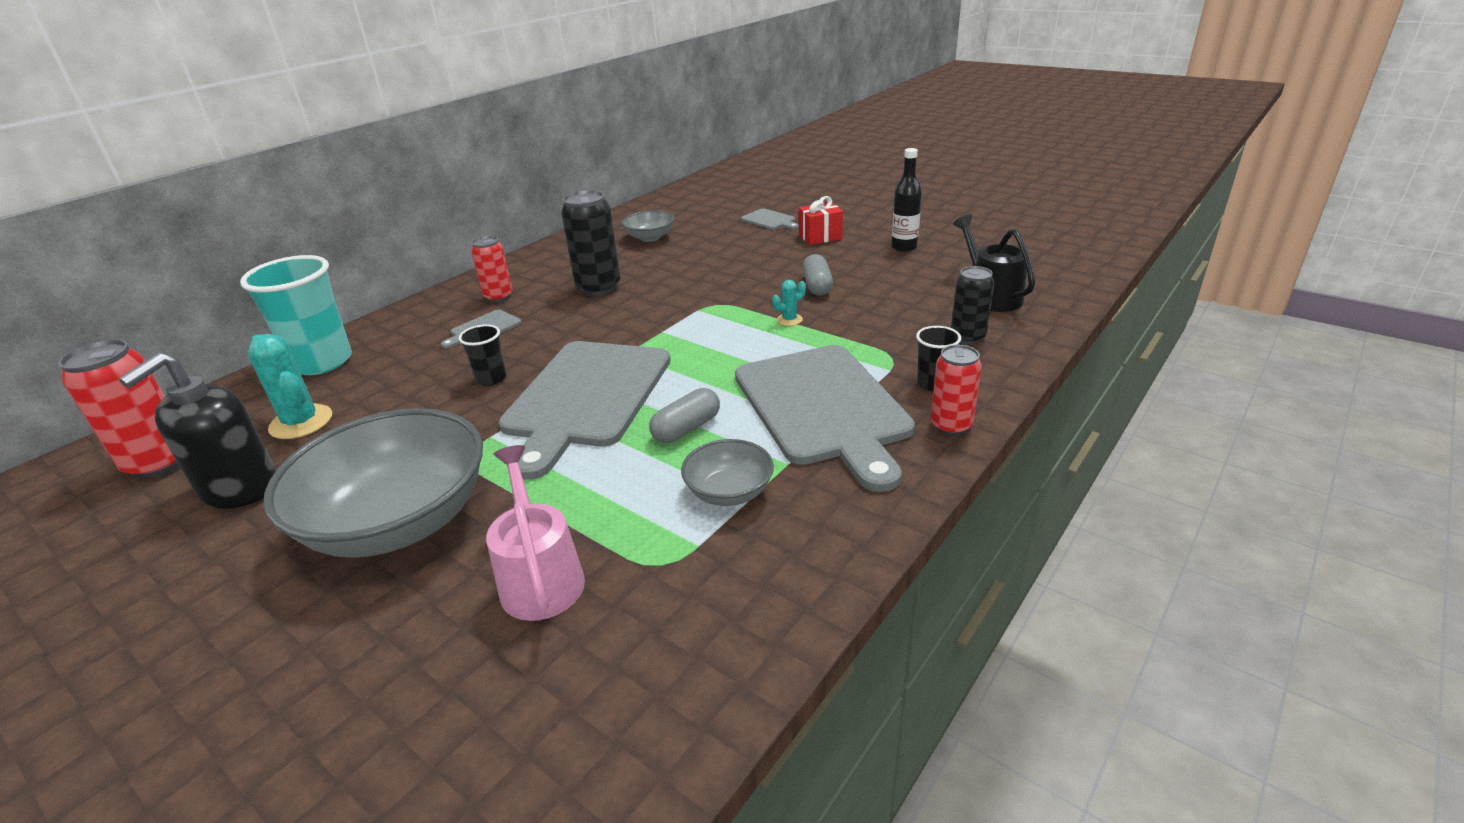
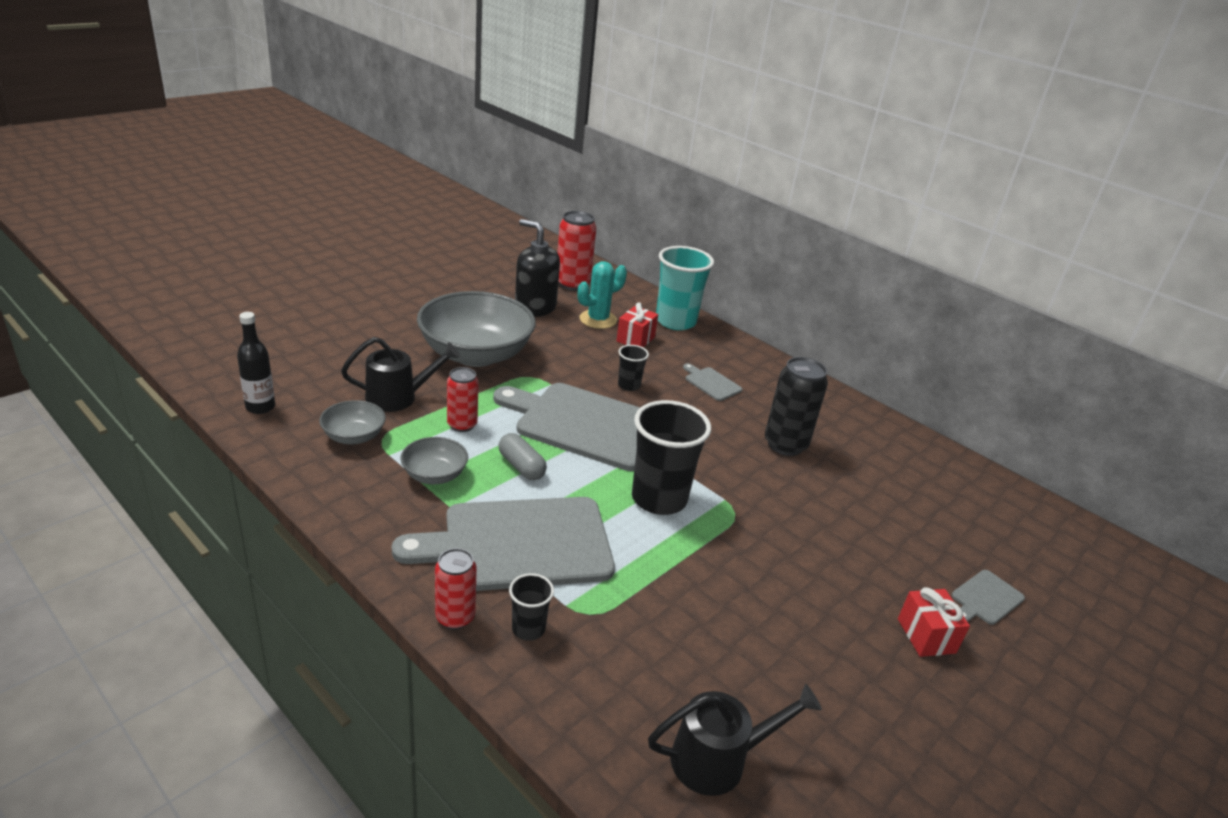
camera: 90 degrees right, 0 degrees up
(369, 386) = (635, 339): none -> red gift
(498, 297) = (772, 391): red can -> red can (462, 425)
(540, 577) = (399, 397): pink watering can -> black watering can
(650, 237) = (916, 489): grey bowl -> grey bowl (354, 436)
(711, 340) = (659, 499): none -> black cup
(789, 320) = (689, 557): turquoise cactus -> none
(817, 286) = (770, 597): grey capsule -> none
(904, 247) = (891, 718): black bottle -> black bottle (260, 407)
(968, 337) = (613, 692): black can -> none

